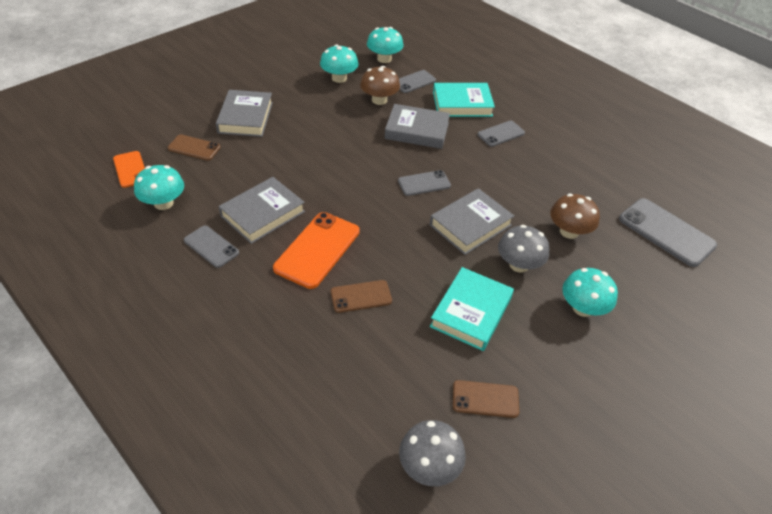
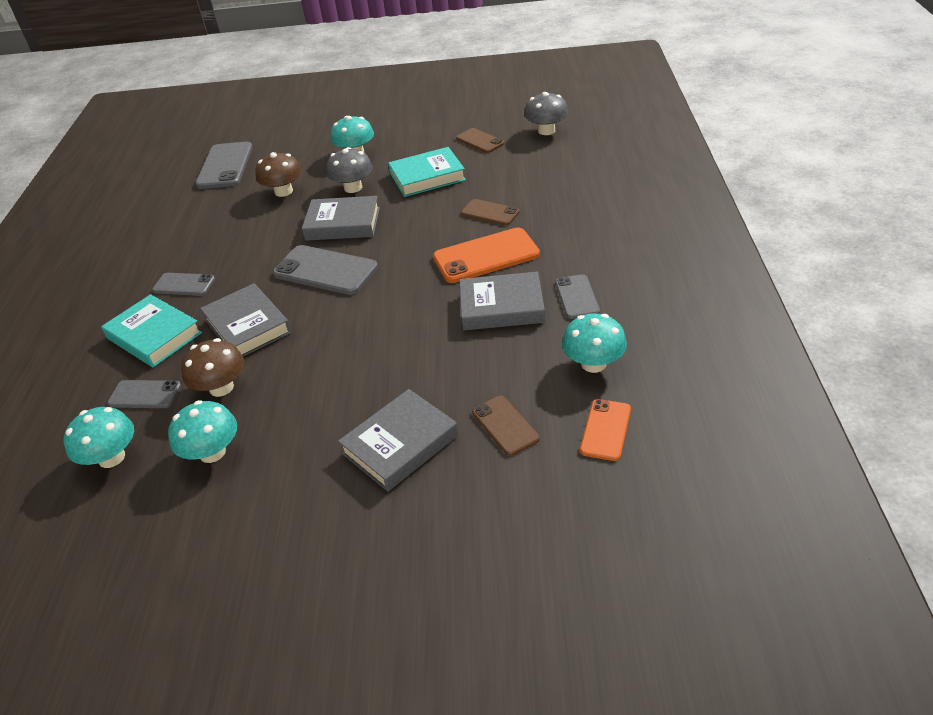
camera: 130 degrees left, 5 degrees down
(424, 183) = (325, 271): grey phone -> grey phone, size x1.71

